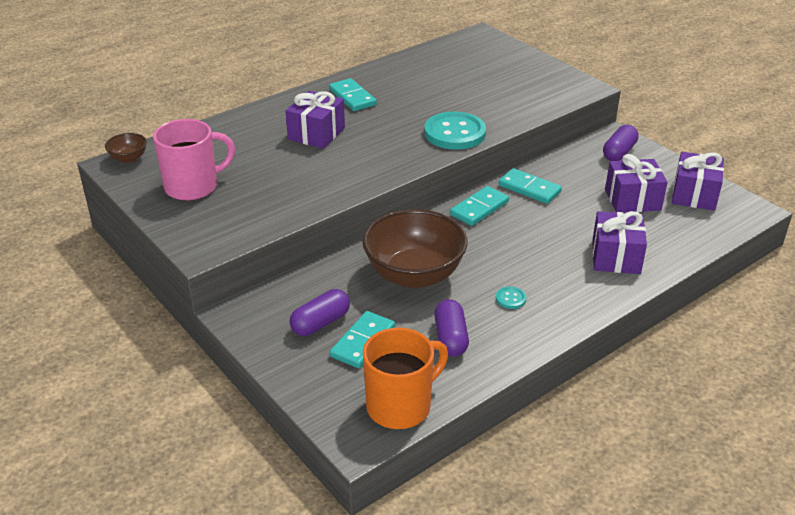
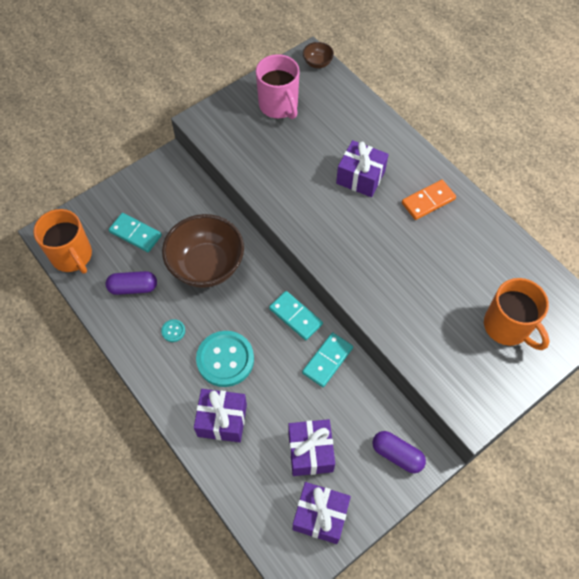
camera: 90 degrees right, 25 degrees up
(320, 323) = (157, 208): purple capsule -> none
(352, 97) = (428, 201): turquoise domino -> orange domino
(455, 133) = (367, 283): turquoise button -> turquoise button (225, 359)
(494, 68) = (507, 327): none -> orange mug

